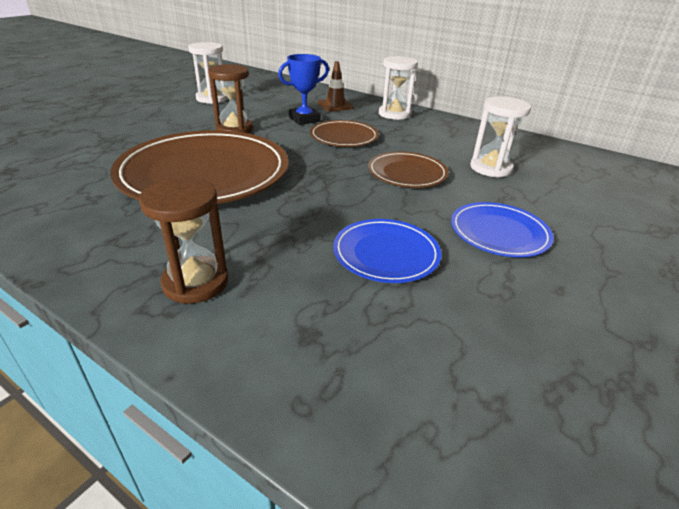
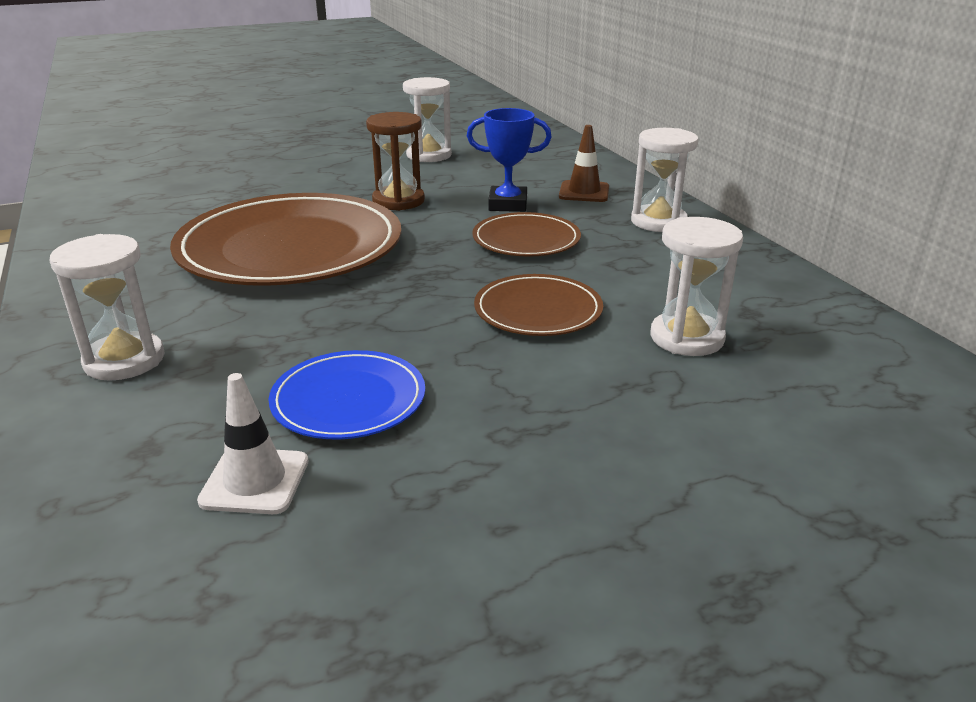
camera: 35 degrees right, 5 degrees down
(195, 282) = (124, 360): brown hourglass -> white hourglass
(408, 322) = (255, 481): none -> white traffic cone
(499, 233) = (540, 428): blue plate -> none

